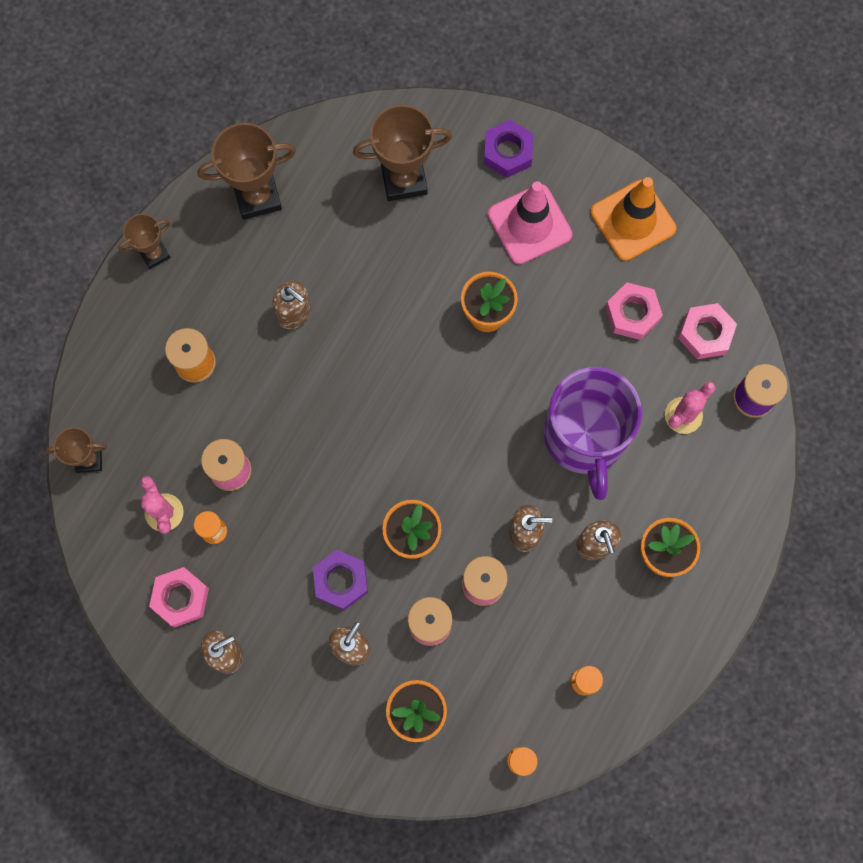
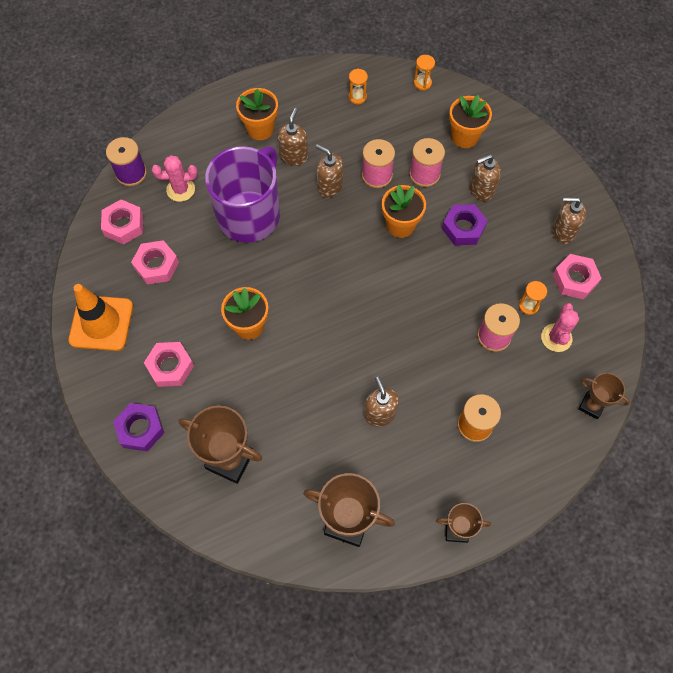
camera: 145 degrees left, 10 degrees down
(529, 224) = (170, 366): pink traffic cone -> pink nut

